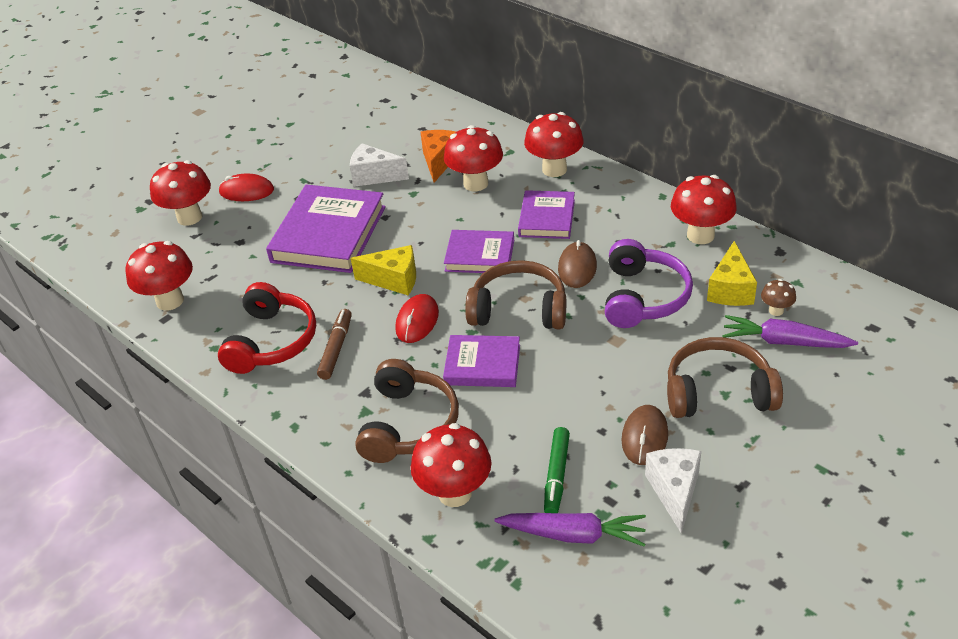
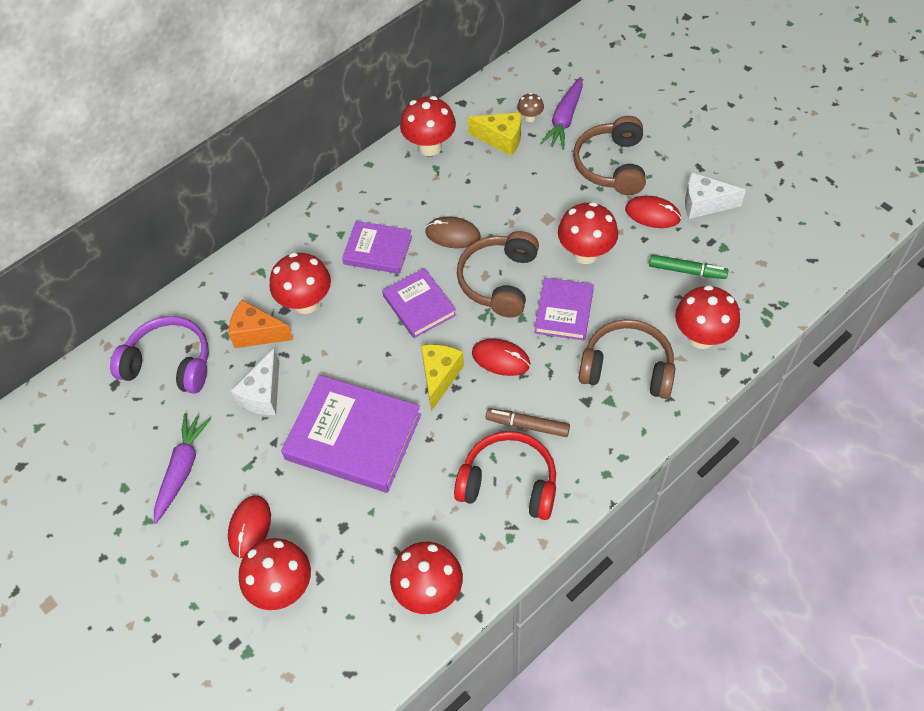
camera: 85 degrees left, 15 degrees up
(480, 255) = (419, 305): purple book -> purple book turned 45 degrees counterclockwise
(554, 169) = (303, 237): red mushroom -> red mushroom (585, 253)
(573, 535) = (741, 266): purple carrot -> purple carrot (182, 469)
(643, 297) = (499, 195): purple headphones -> purple headphones (169, 364)
(644, 437) = (652, 214): brown mouse -> red mouse

